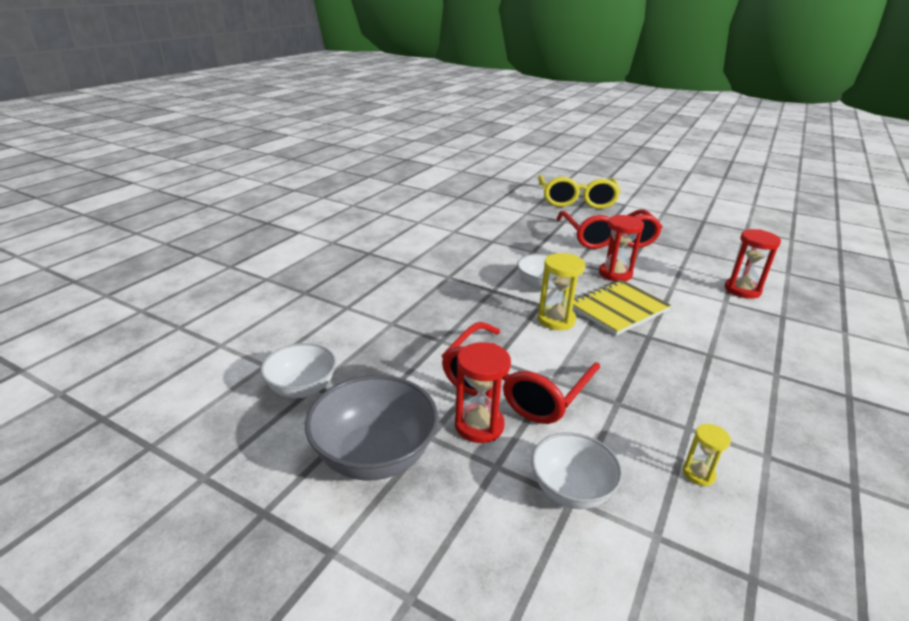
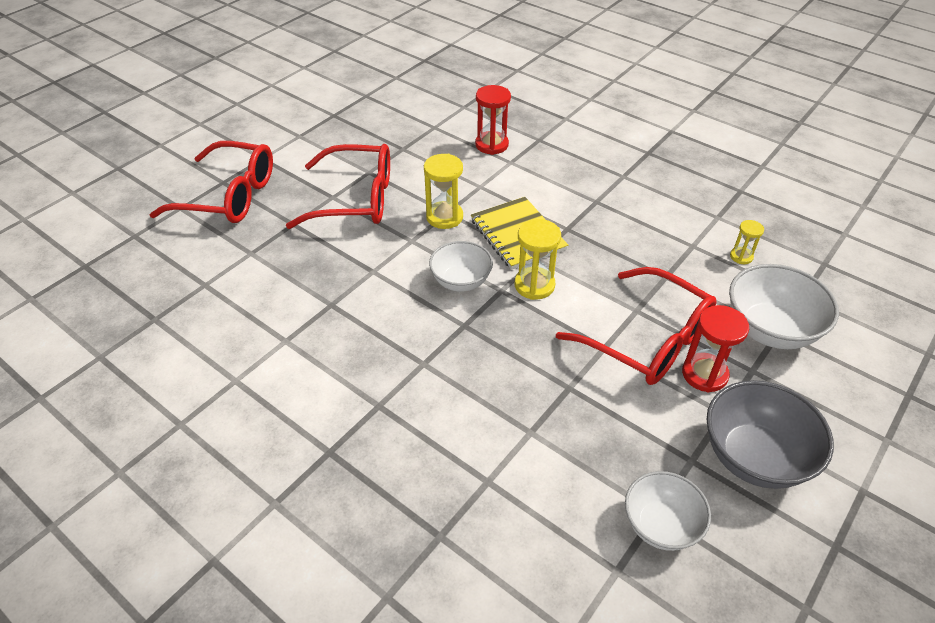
camera: 80 degrees left, 15 degrees up
(571, 490) = (770, 330): white bowl -> white bowl, size x1.52
(576, 200) = (229, 196): yellow glasses -> red glasses
(615, 274) = (444, 217): red hourglass -> yellow hourglass

